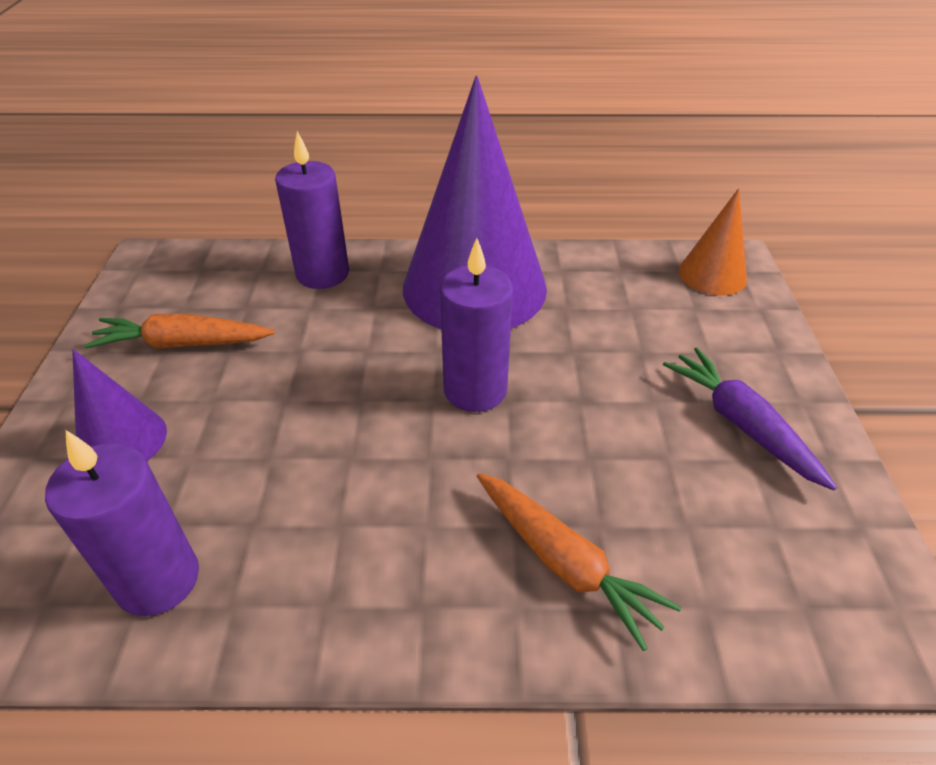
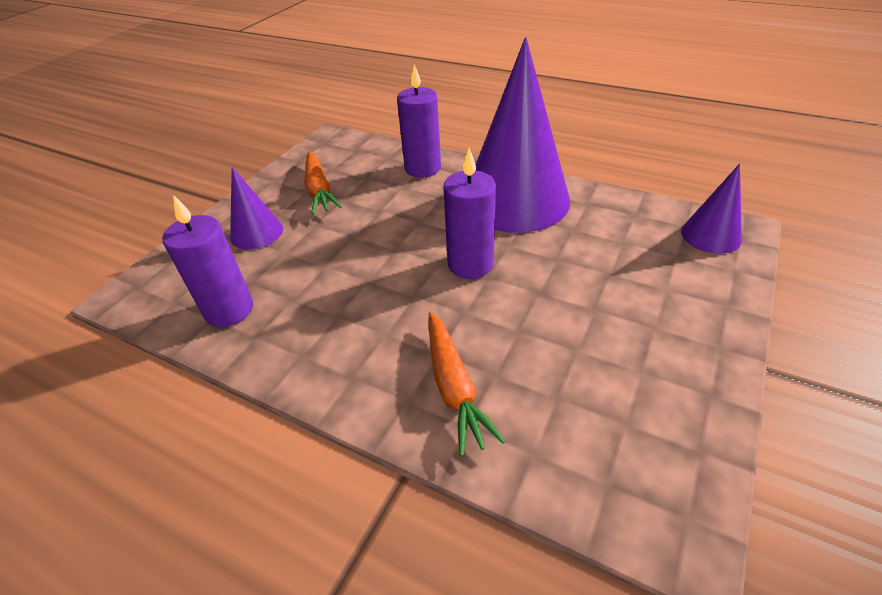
camera: 30 degrees right, 0 degrees up
(183, 344) = (319, 190): orange carrot -> orange carrot turned 135 degrees counterclockwise
(712, 275) = (711, 235): orange cone -> purple cone
(741, 424) = (652, 347): purple carrot -> none

